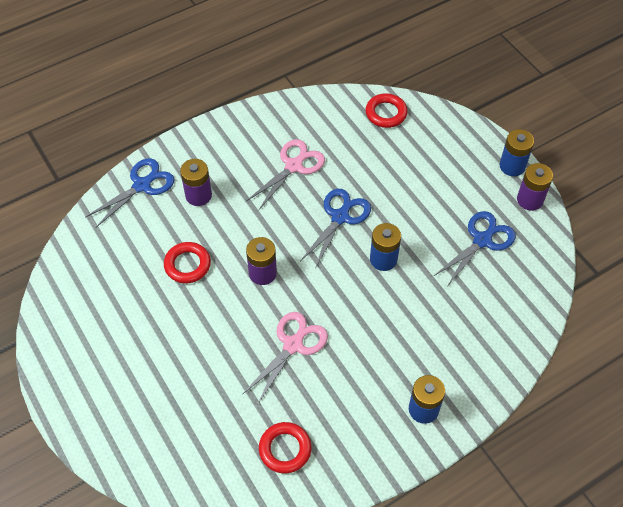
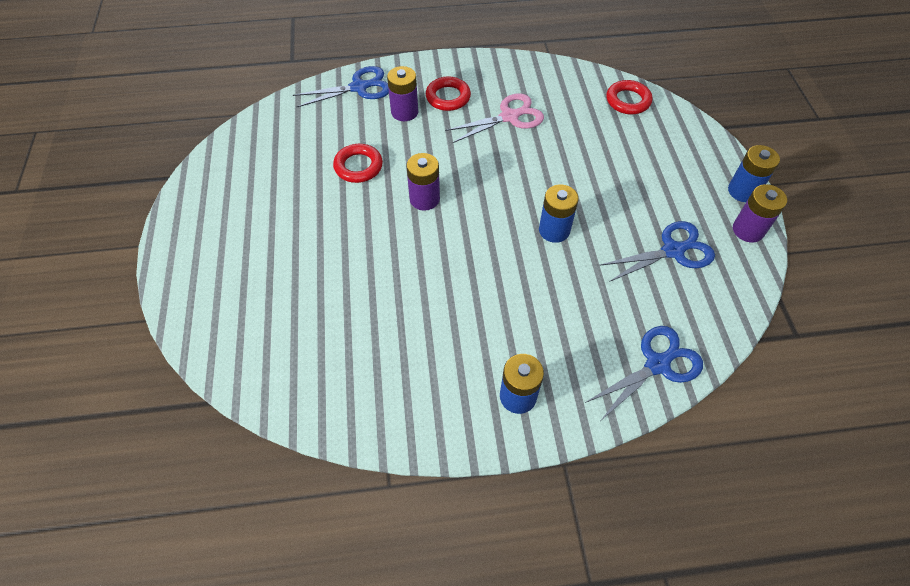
camera: 25 degrees right, 0 degrees up
(285, 449) = (348, 373): red ring -> red ring (448, 97)
(293, 344) = (416, 275): pink scissors -> none
(340, 217) = (531, 176): blue scissors -> blue scissors (658, 364)

